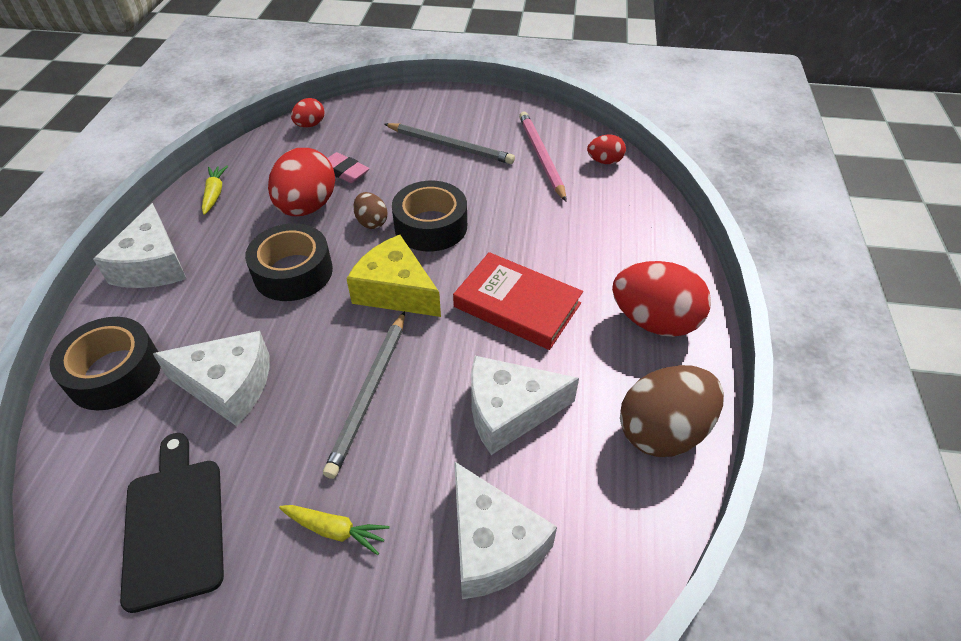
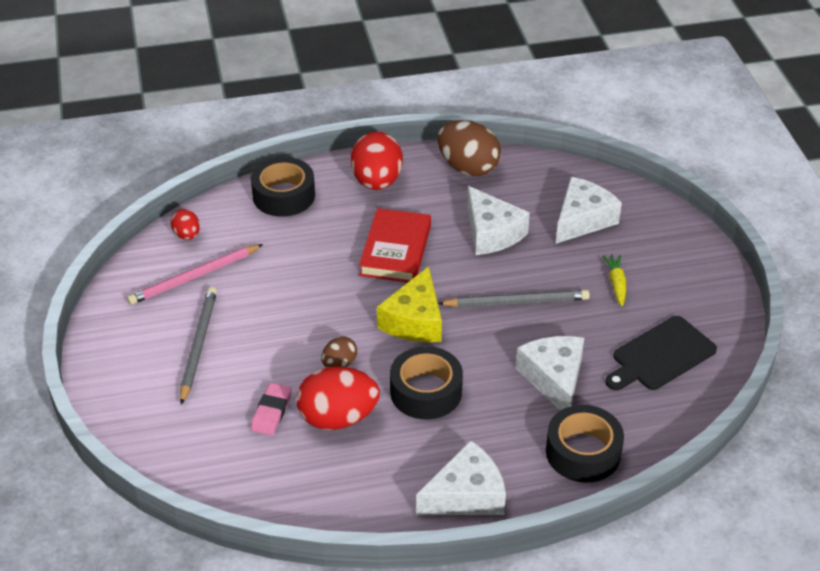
camera: 110 degrees left, 5 degrees down
(215, 194) = (349, 501): yellow carrot -> none
(310, 125) = (197, 475): red egg -> none
(431, 226) = (327, 323): black tape -> black tape (283, 195)

